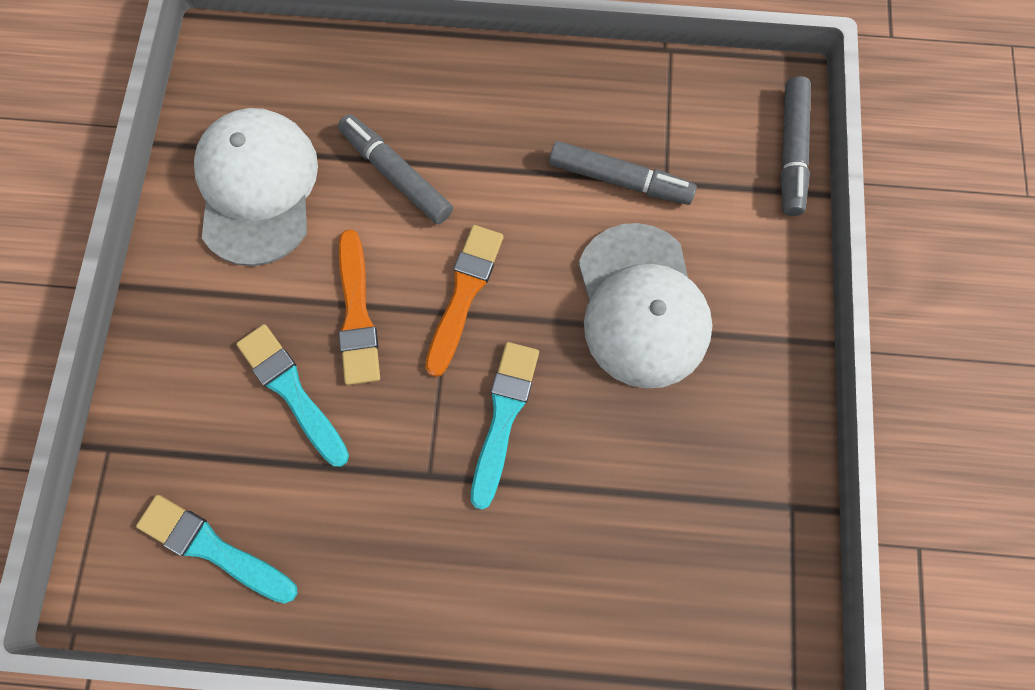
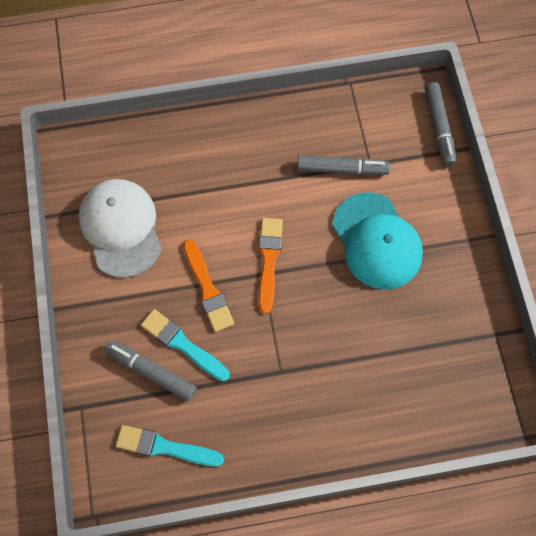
camera: 15 degrees left, 5 degrees down
(396, 175) = (205, 199): grey marker -> grey marker (151, 372)
(503, 416) = (314, 326): turquoise brush -> none
(641, 306) = (376, 241): white cap -> turquoise cap

